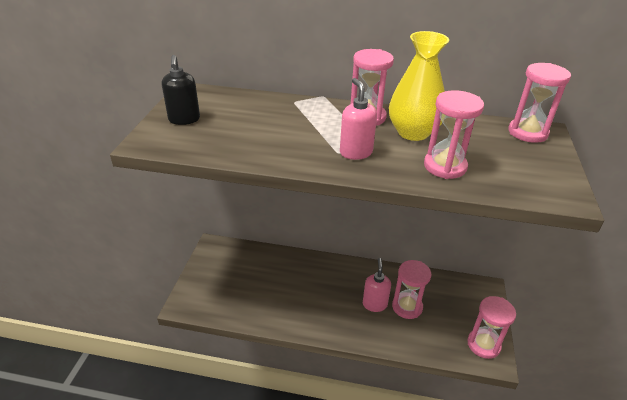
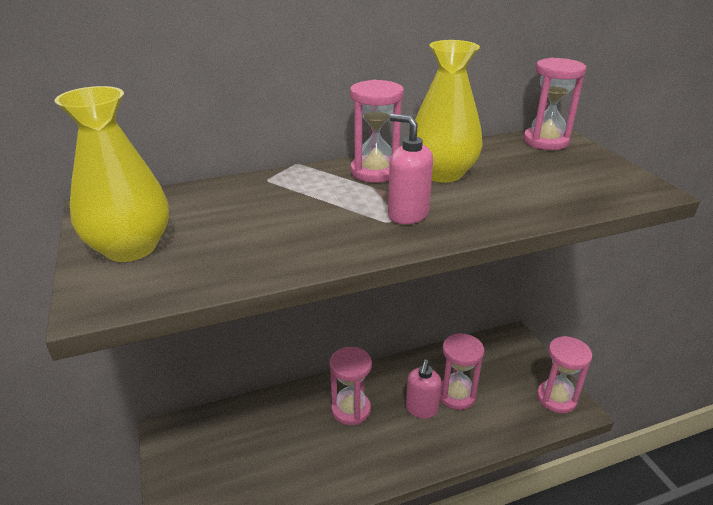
camera: 30 degrees left, 5 degrees down
(184, 119) = (130, 248): black soap dispenser -> yellow vase
(374, 304) = (421, 409): pink soap dispenser -> pink soap dispenser turned 135 degrees counterclockwise
(445, 166) = (514, 198): pink hourglass -> pink hourglass (351, 409)

